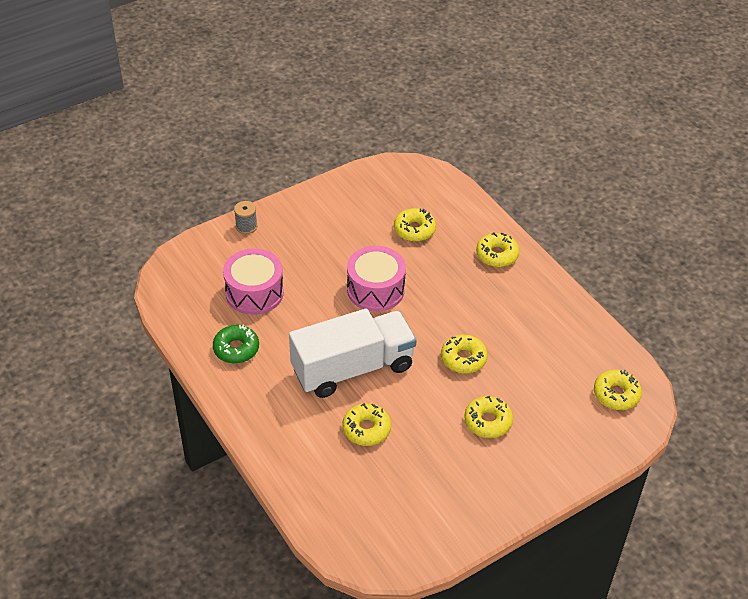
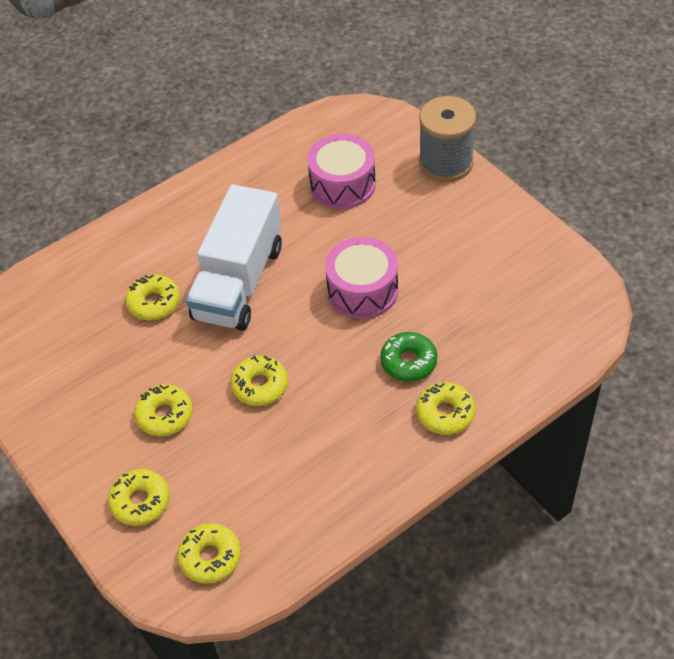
camera: 90 degrees right, 5 degrees up
(236, 349) = (259, 182): green donut -> green donut (408, 362)
(246, 226) = (446, 163): grey spool -> grey spool, size x2.12
(353, 368) = (239, 282): white truck -> white truck turned 45 degrees clockwise
(414, 230) = (474, 320): yellow donut -> yellow donut (140, 501)

